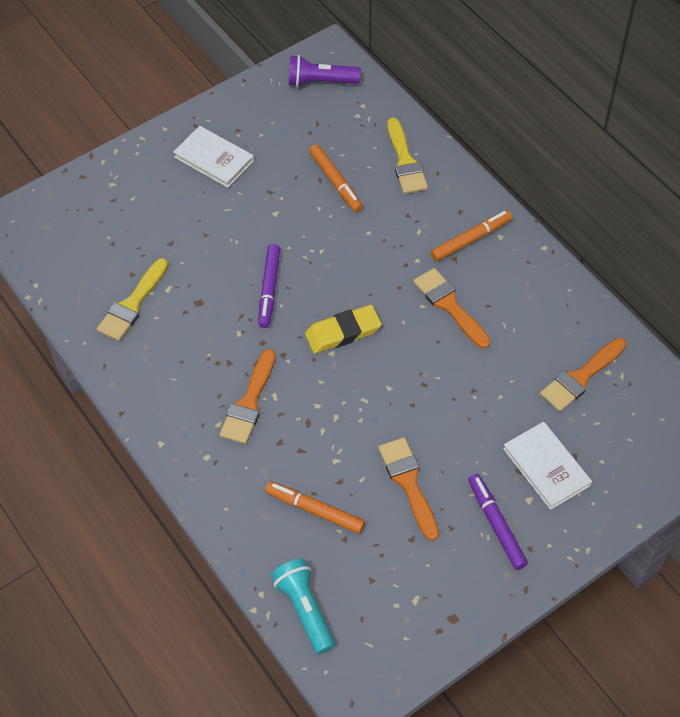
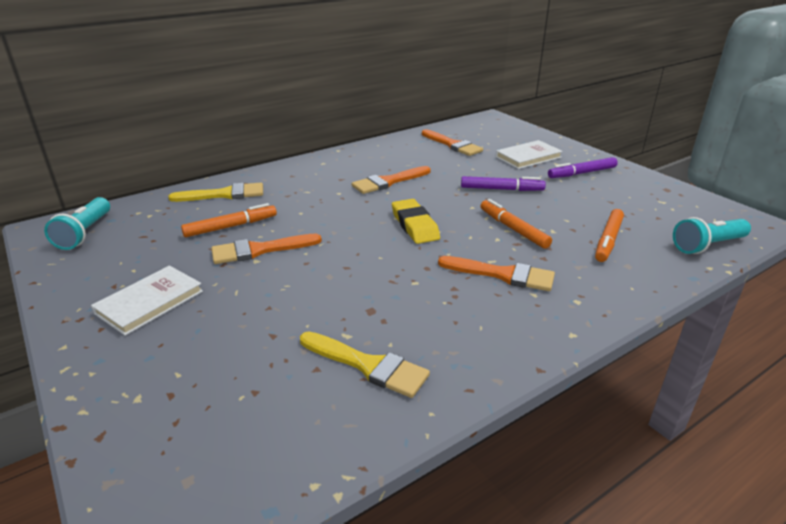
camera: 90 degrees left, 25 degrees down
(269, 289) = (359, 263): purple marker -> purple marker (501, 189)
(320, 82) = (85, 233): purple flashlight -> turquoise flashlight
(408, 483) = (562, 201): orange brush -> orange brush (260, 250)
(471, 239) = (323, 172): orange marker -> orange marker (513, 229)

